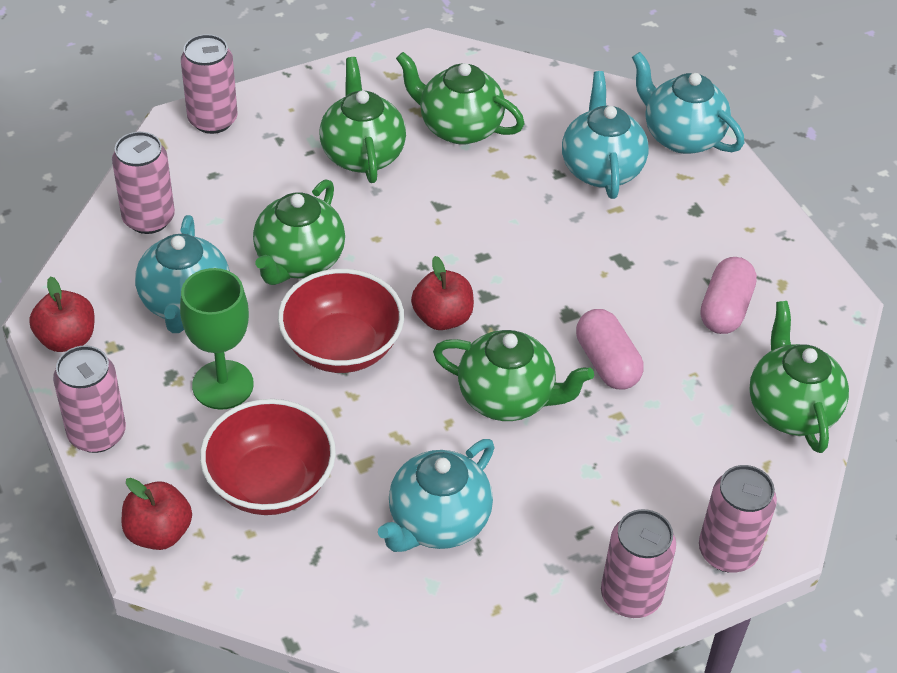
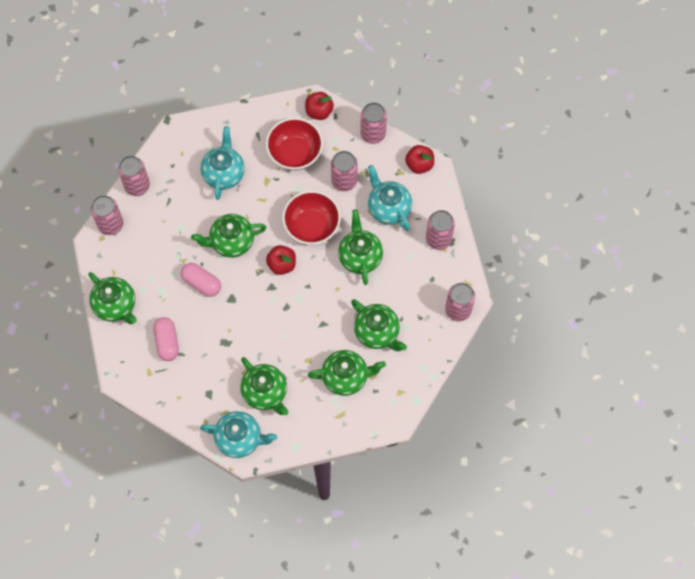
camera: 150 degrees right, 20 degrees up
(223, 385) = (344, 181): green goblet -> pink can
(601, 168) = (265, 392): turquoise teapot -> green teapot

